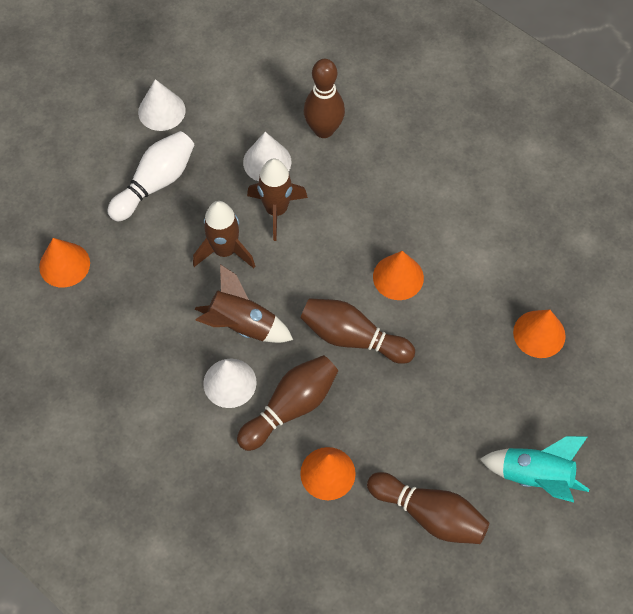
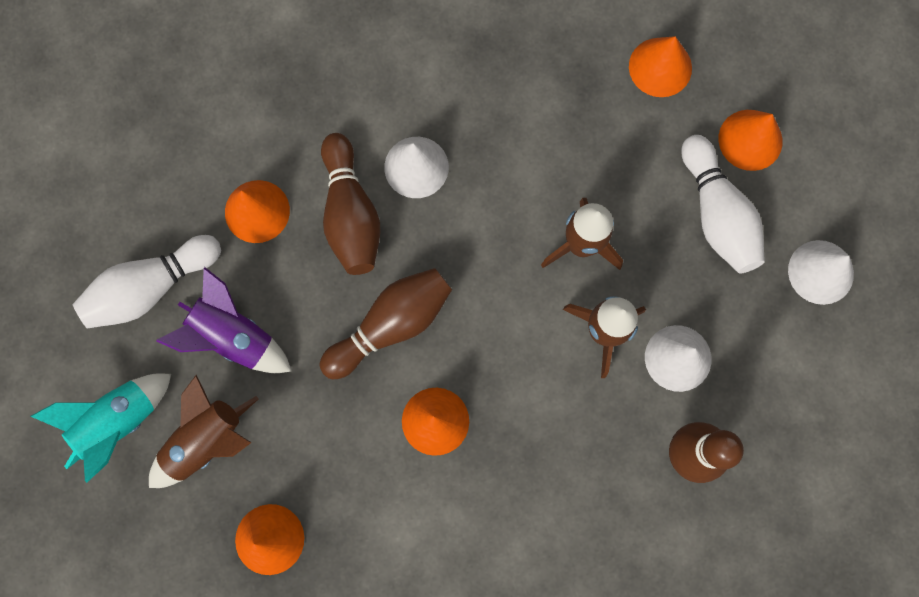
camera: 120 degrees right, 15 degrees up
(90, 187) = (750, 140): none -> orange cone
(242, 325) = (476, 215): brown rocket -> brown rocket (207, 440)
(426, 435) = (234, 336): none -> purple rocket
(429, 514) = (151, 287): brown bowling pin -> white bowling pin

